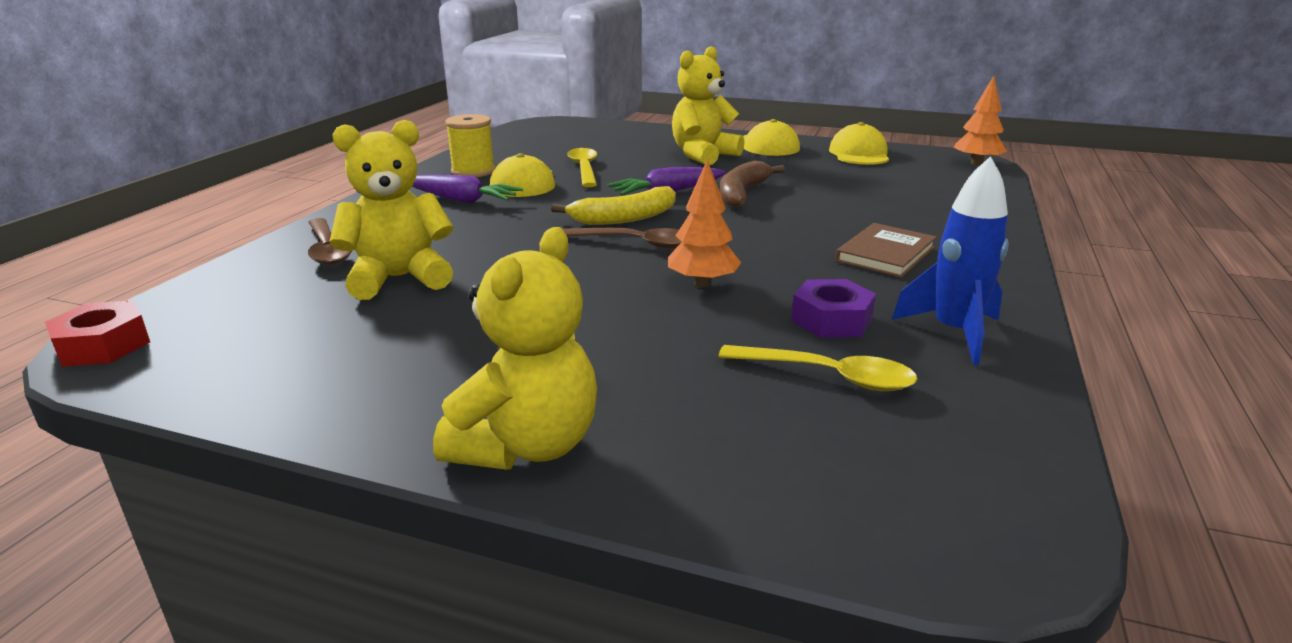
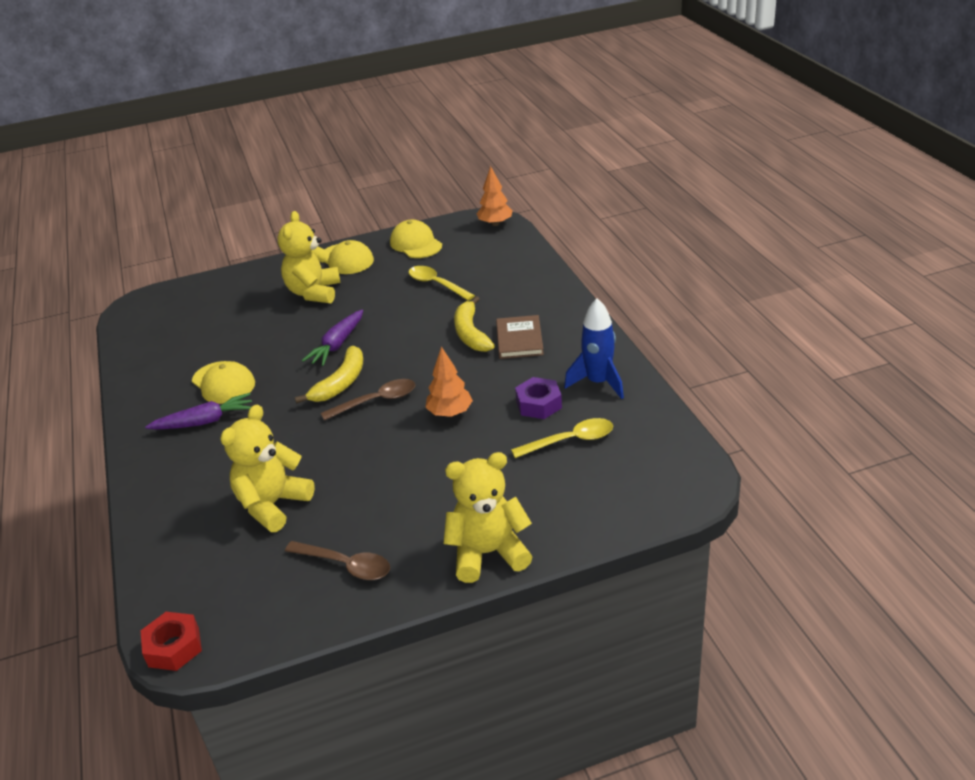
camera: 35 degrees left, 10 degrees up
(328, 250) = (185, 511): brown spoon -> brown spoon (345, 565)
(473, 171) = (166, 389): yellow spool -> none
(526, 445) = (488, 553): yellow teddy bear -> yellow teddy bear turned 90 degrees counterclockwise
(584, 169) = (247, 347): yellow spoon -> yellow spoon (436, 284)
(742, 193) = (386, 323): brown banana -> none
(828, 230) = (471, 333): none -> yellow banana

